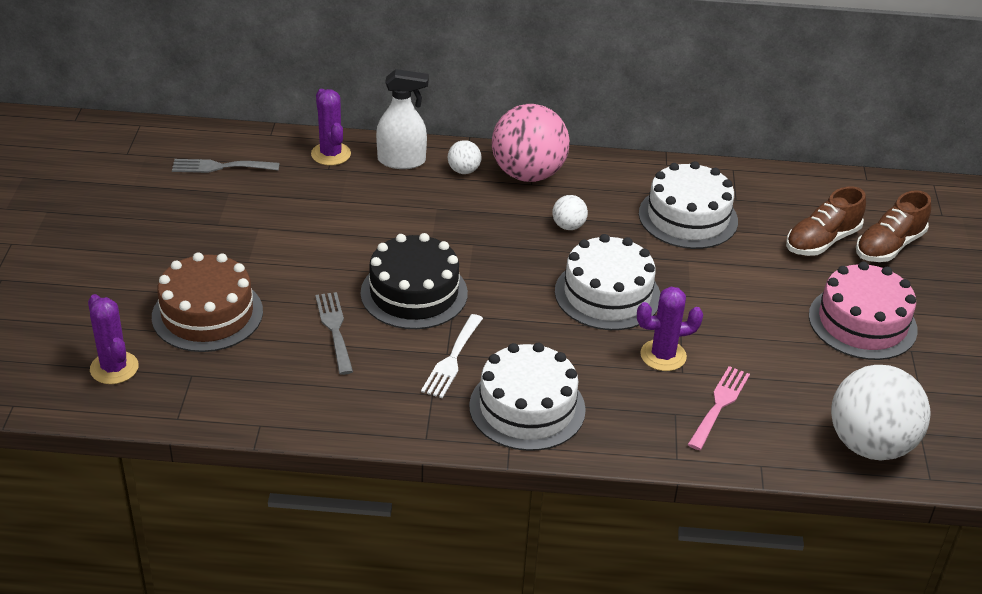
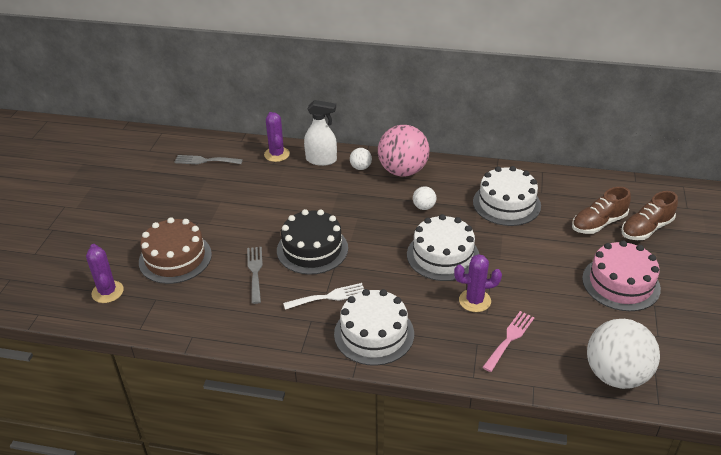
camera: 10 degrees right, 0 degrees up
(452, 360) = (329, 297): white fork -> white fork turned 135 degrees counterclockwise

